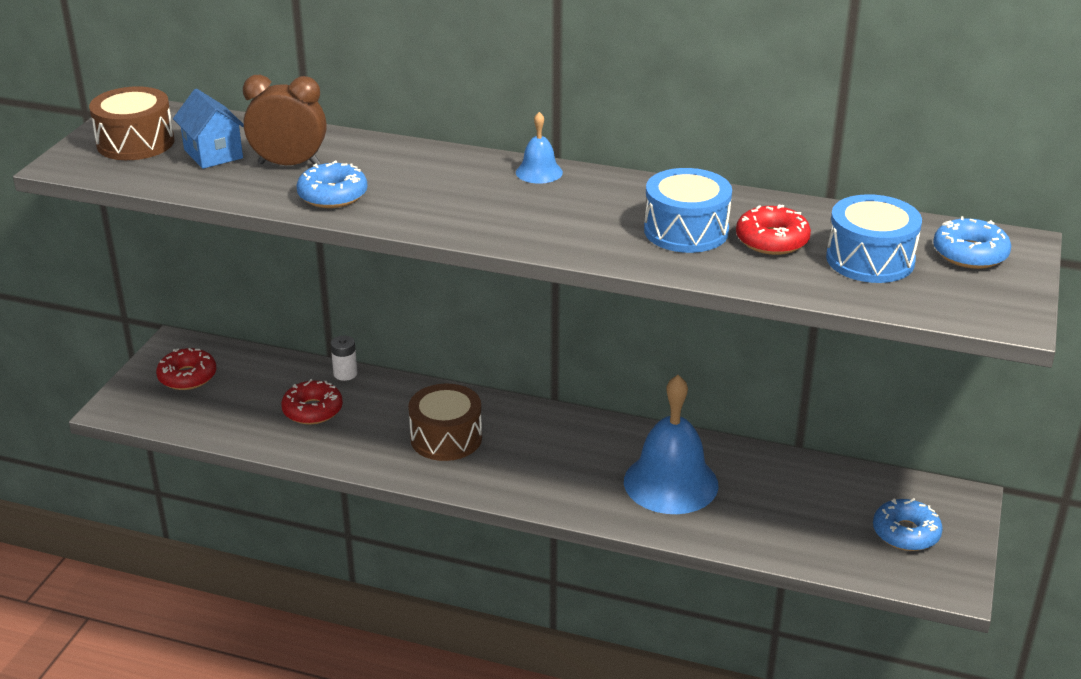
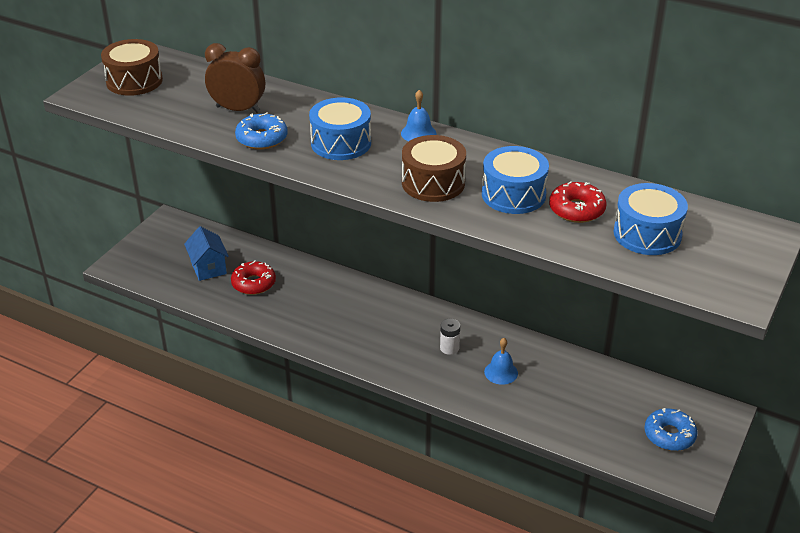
camera: 10 degrees right, 5 degrees up
(187, 377) = (171, 247): red donut -> none
(213, 154) = (186, 95): blue house -> blue house (208, 268)
(345, 374) = (283, 257): white battery -> white battery (449, 348)
(440, 192) = (341, 143): none -> blue drum
(446, 438) = (344, 316): brown drum -> brown drum (433, 183)
(671, 483) = (501, 372): blue bell -> blue bell, size x0.47
(970, 254) = (728, 237): blue donut -> none

